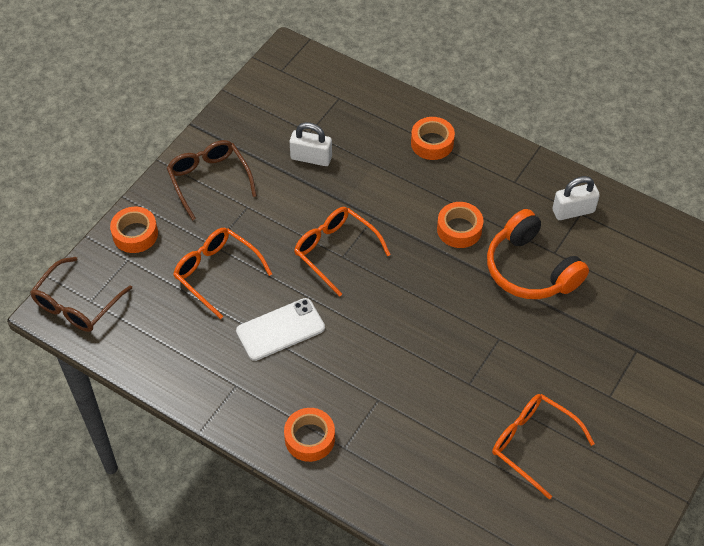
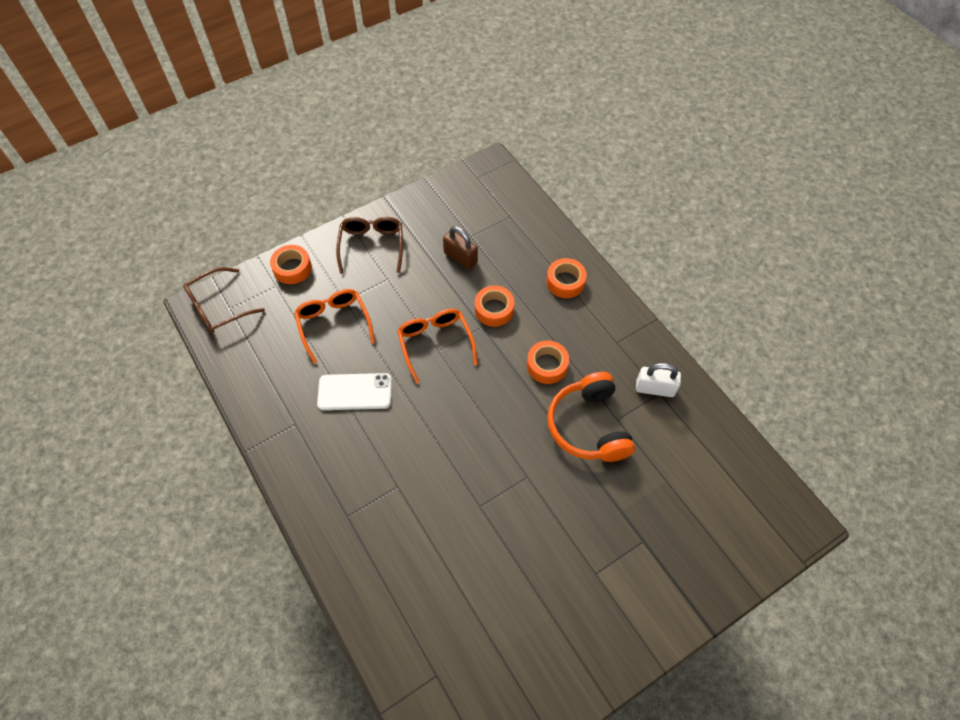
camera: 25 degrees right, 5 degrees up
(309, 438) = (324, 496): orange tape -> orange tape (494, 310)
(311, 158) = (460, 257): white padlock -> brown padlock
(532, 444) = (503, 587): orange glasses -> none

